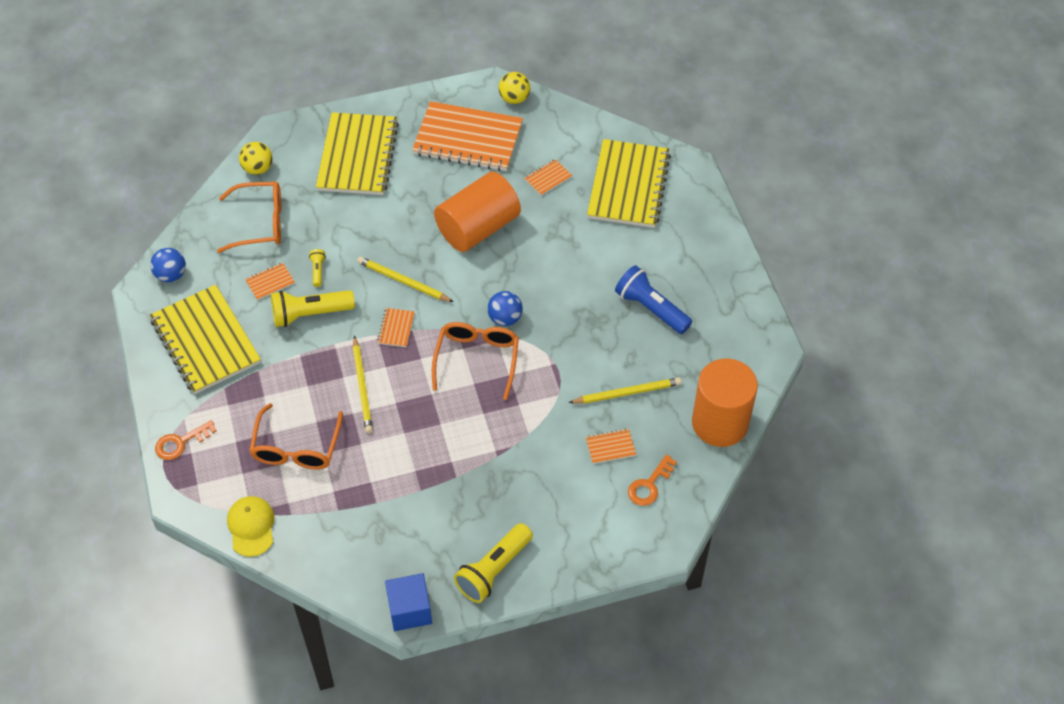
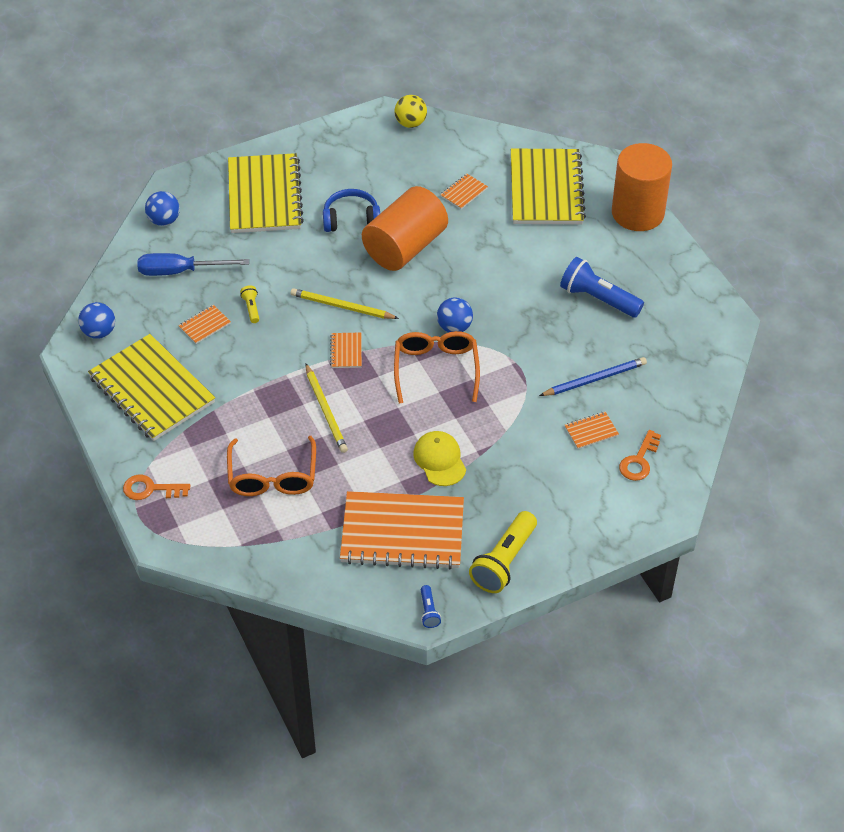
camera: 10 degrees left, 5 degrees down
(180, 443) = (150, 489): orange key -> orange key turned 45 degrees clockwise
(251, 526) = (245, 557): yellow cap -> yellow cap (440, 460)
(258, 168) = (164, 220): yellow ball -> blue ball
(260, 223) = (180, 271): orange glasses -> blue screwdriver
(310, 314) = (254, 350): yellow flashlight -> none
(410, 610) = (429, 611): blue cube -> blue flashlight
(434, 191) = (351, 219): none -> blue headphones
(468, 139) = (373, 166): orange notebook -> orange notebook (402, 532)
(627, 393) = (595, 379): yellow pencil -> blue pencil
(720, 423) = (693, 394): orange cylinder -> orange cylinder (637, 213)

